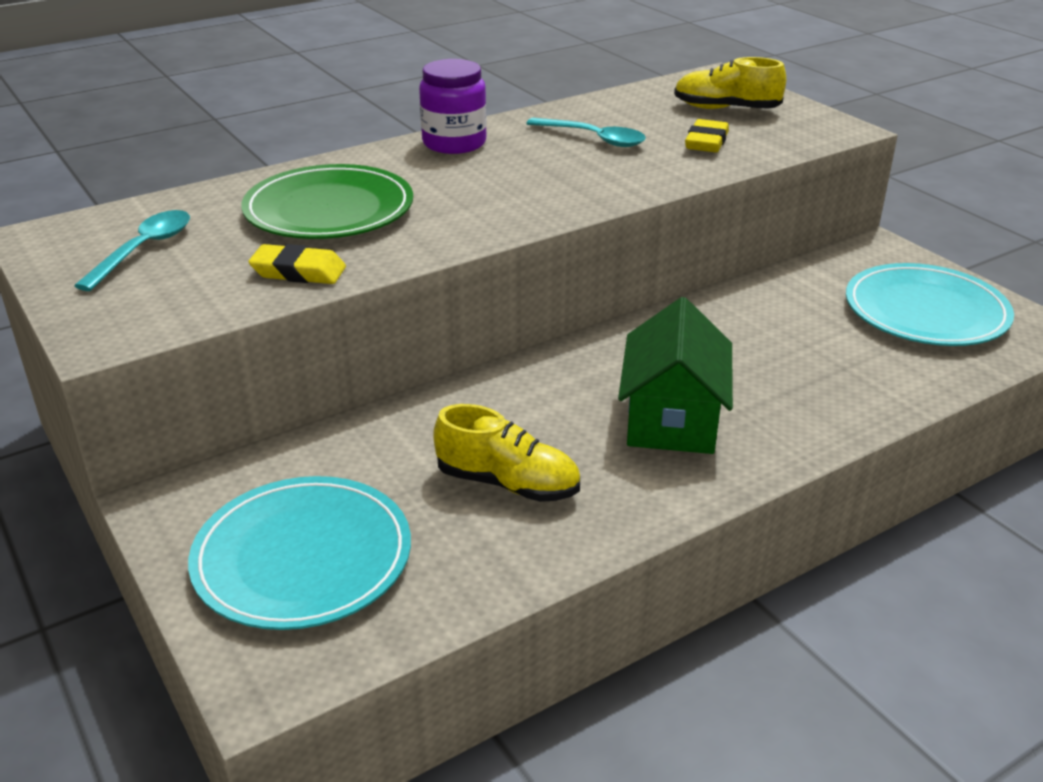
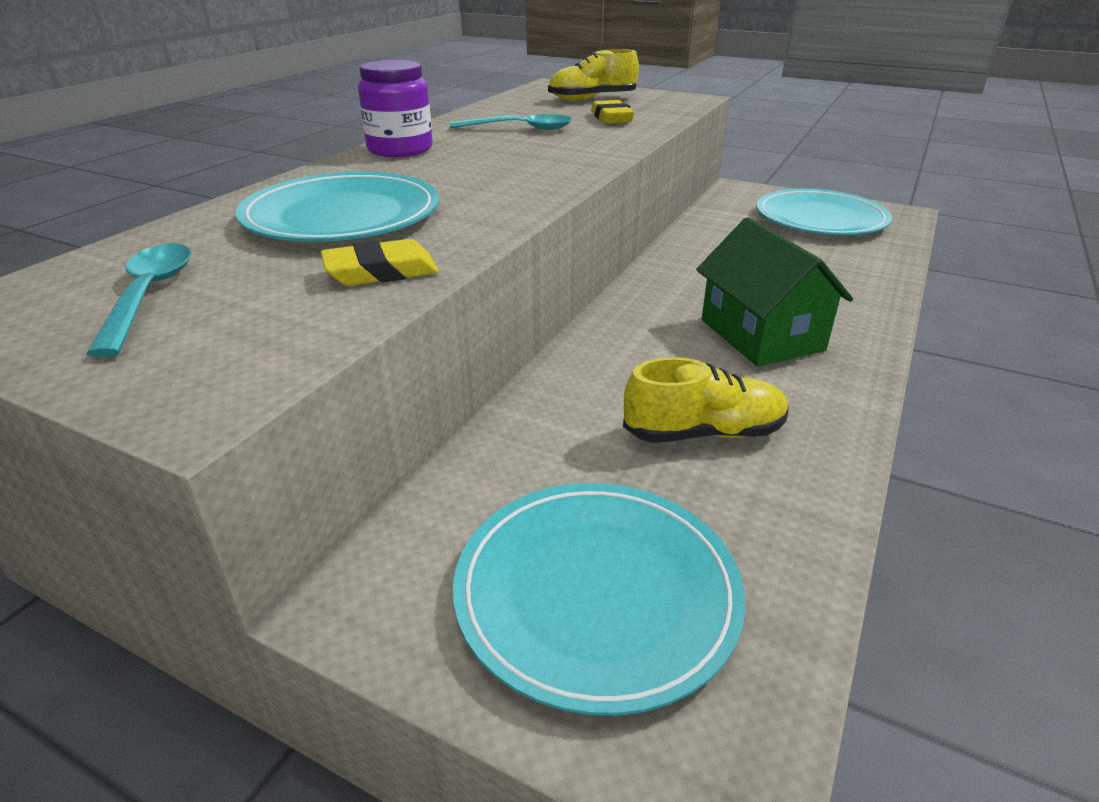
camera: 30 degrees left, 0 degrees up
(329, 210) = (342, 216): green plate -> turquoise plate

